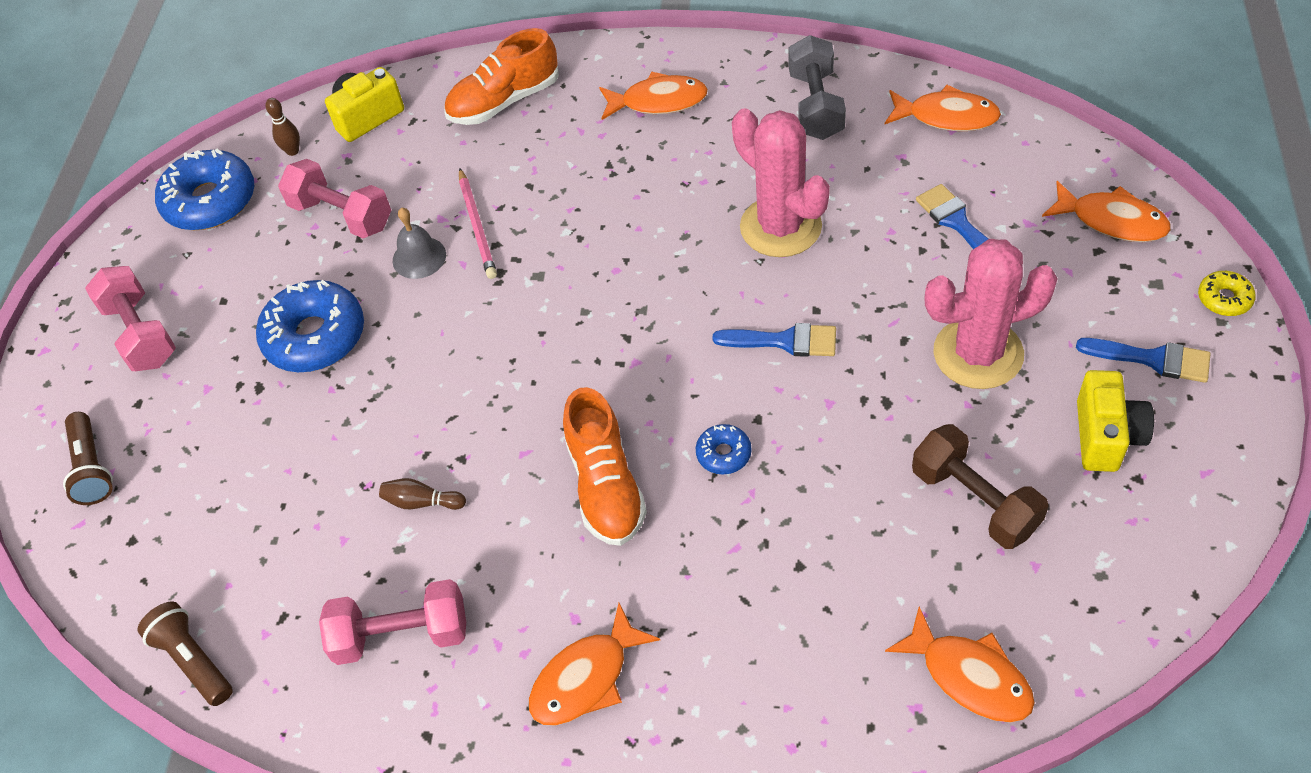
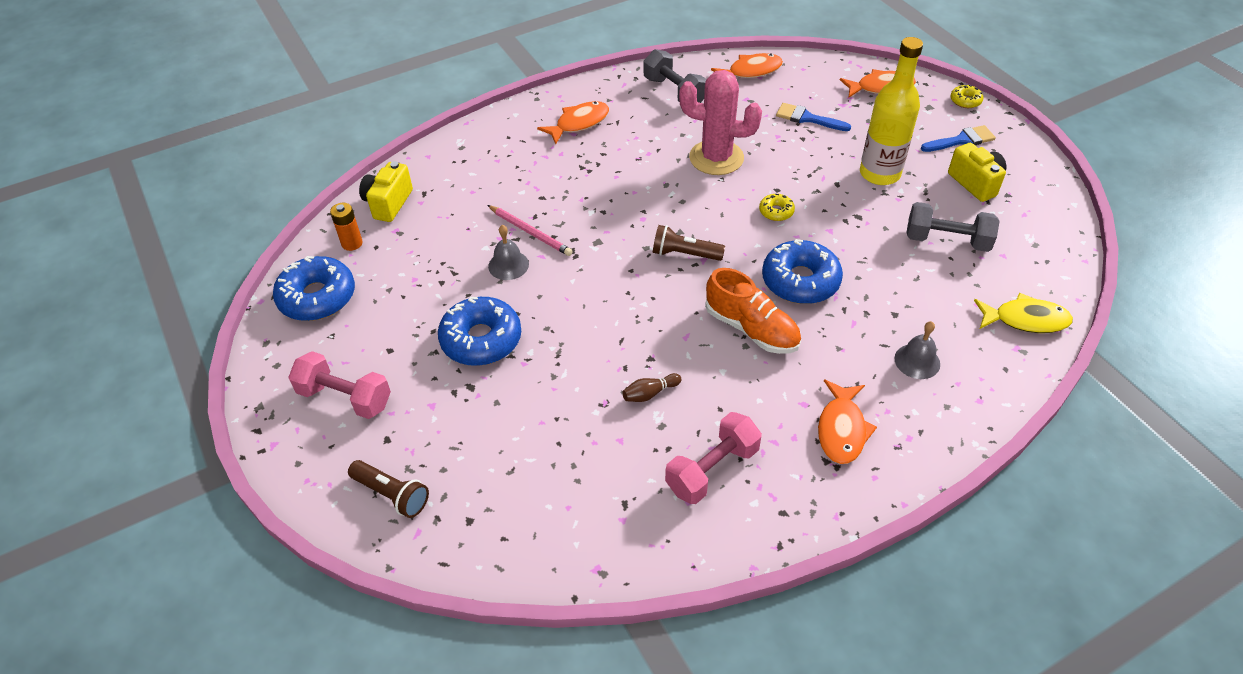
camera: 40 degrees left, 5 degrees down
(193, 661) = (589, 562): brown flashlight -> brown flashlight (684, 254)
(292, 151) = (352, 243): brown bowling pin -> orange battery
(342, 215) = (428, 264): pink dumbbell -> none
(504, 101) = (478, 159): orange shoe -> none
(723, 454) = (800, 281): blue donut -> blue donut, size x2.09
(764, 646) = (917, 361): none -> grey bell
(785, 341) = (776, 211): blue brush -> yellow donut
(969, 676) = (1025, 320): orange fish -> yellow fish
(974, 501) = (947, 241): brown dumbbell -> grey dumbbell
(978, 354) = (879, 174): pink cactus -> yellow bottle

